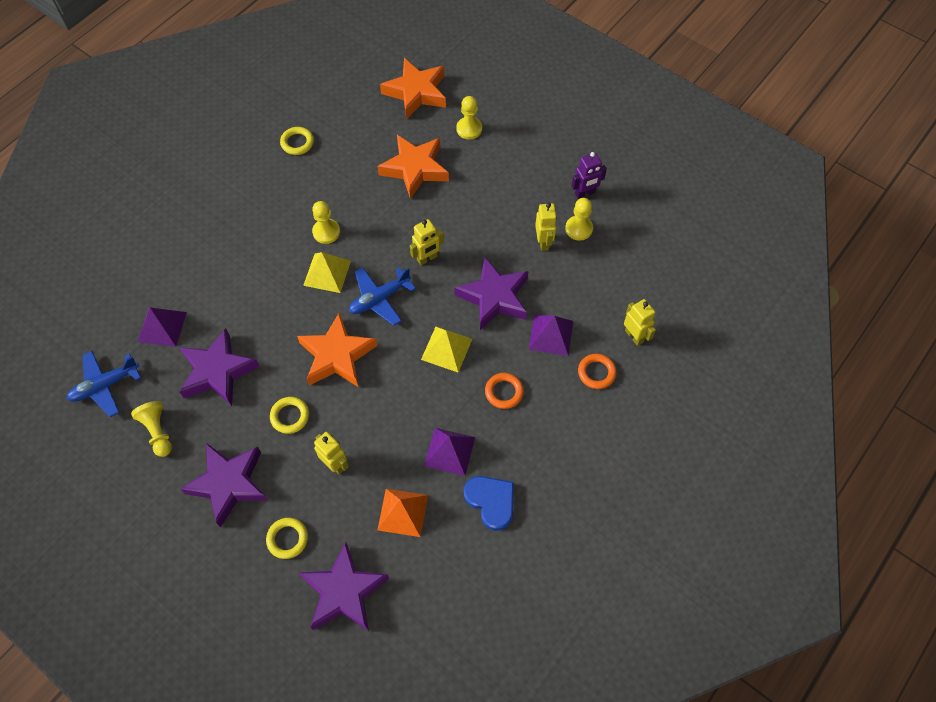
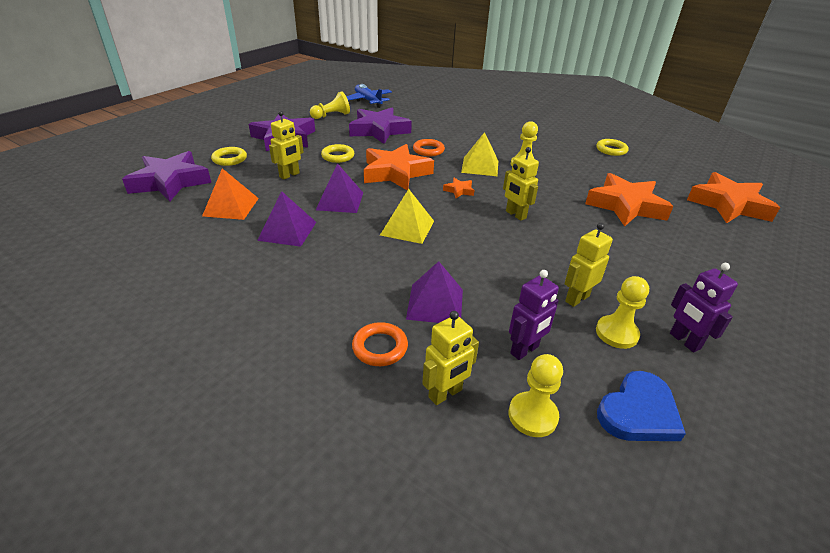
camera: 85 degrees right, 25 degrees down
(162, 327) = (415, 113): purple pyramid -> purple pyramid (340, 201)
(379, 299) = (459, 190): blue plane -> orange star
(469, 129) = (710, 239): yellow pawn -> yellow pawn (532, 415)
(491, 501) = (221, 257): blue heart -> blue heart (638, 412)
(494, 297) = (480, 258): purple star -> none
(504, 392) = (354, 266): orange ring -> orange ring (428, 150)
(543, 242) = (576, 298): yellow robot -> yellow robot turned 150 degrees clockwise
(596, 286) = (525, 350): none -> purple robot

